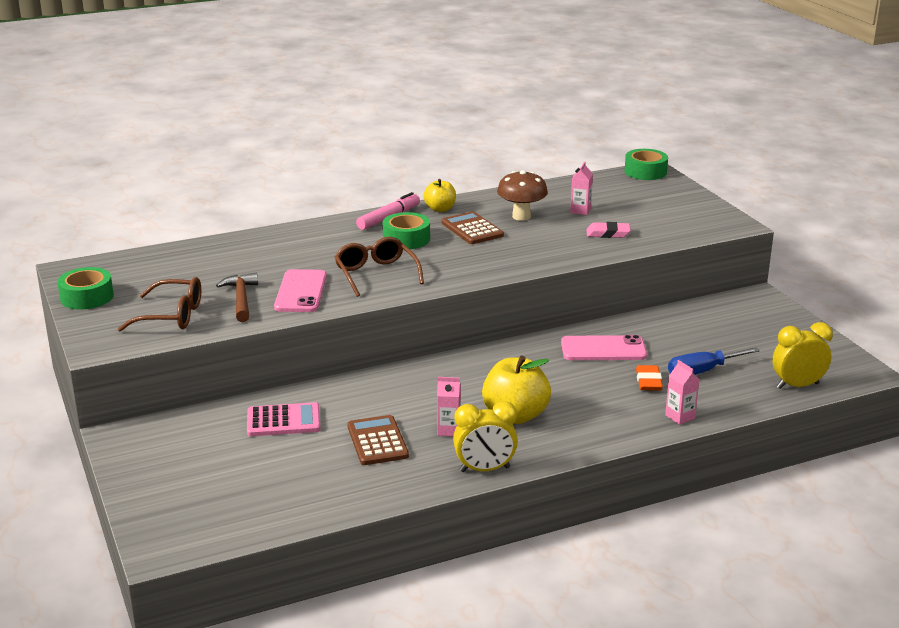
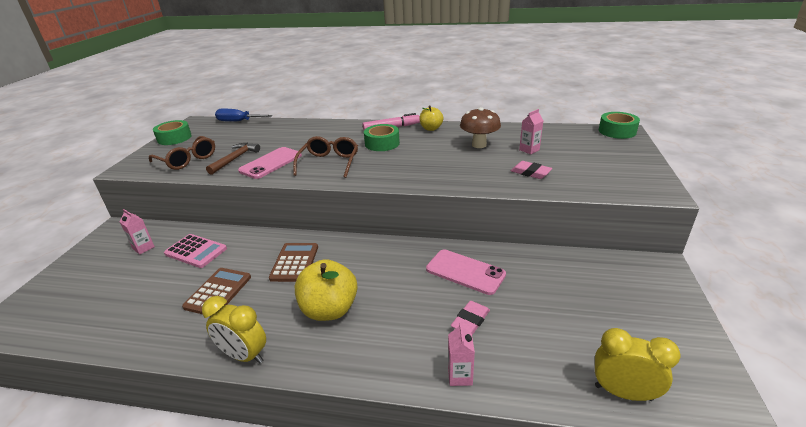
camera: 35 degrees right, 5 degrees up
(448, 430) = (270, 303): pink carton -> pink carton (143, 248)
(472, 229) = (433, 146): brown calculator -> brown calculator (294, 262)
(648, 381) = (470, 320): orange eraser -> pink eraser
(702, 371) = (531, 329): blue screwdriver -> blue screwdriver (238, 121)

